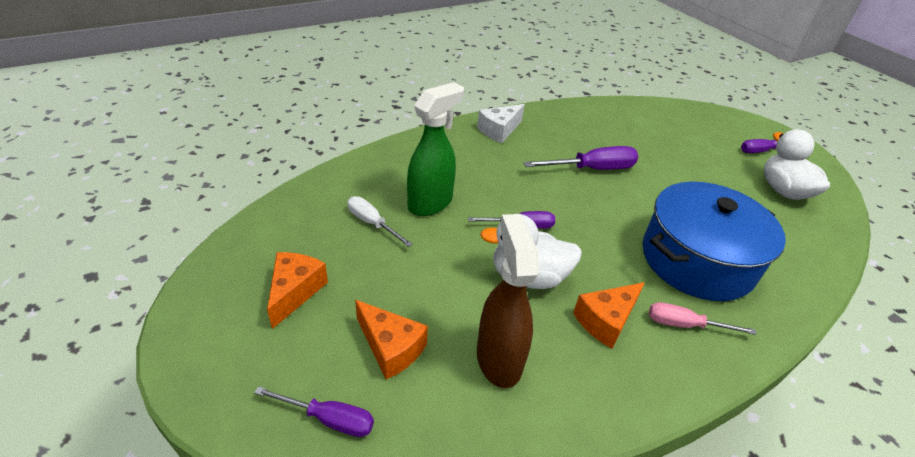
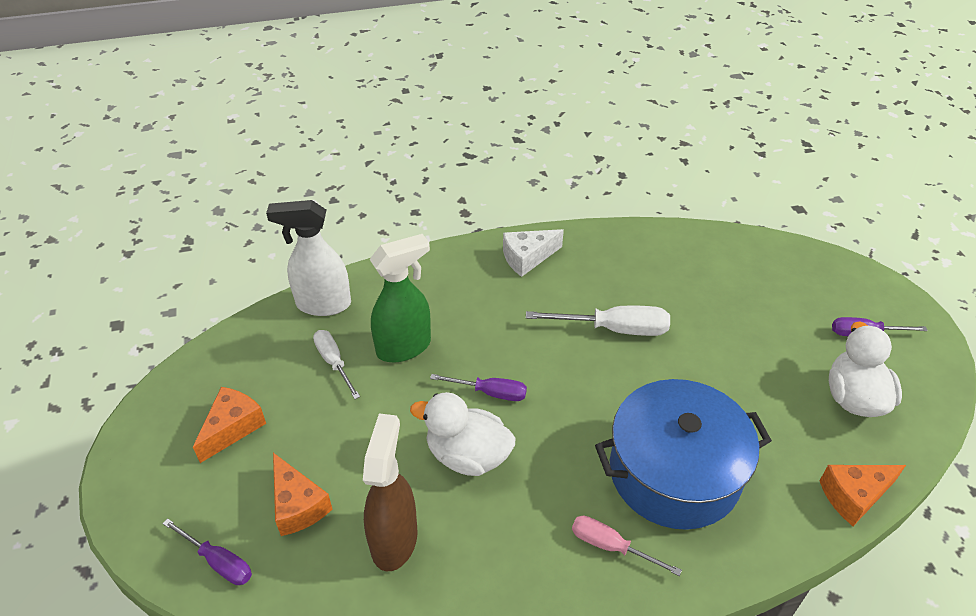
camera: 20 degrees right, 5 degrees up
(341, 181) = (323, 304): none -> white spray bottle
(592, 169) = (614, 329): purple screwdriver -> white screwdriver
(606, 321) = (525, 523): orange cheese -> orange cheese (854, 496)

